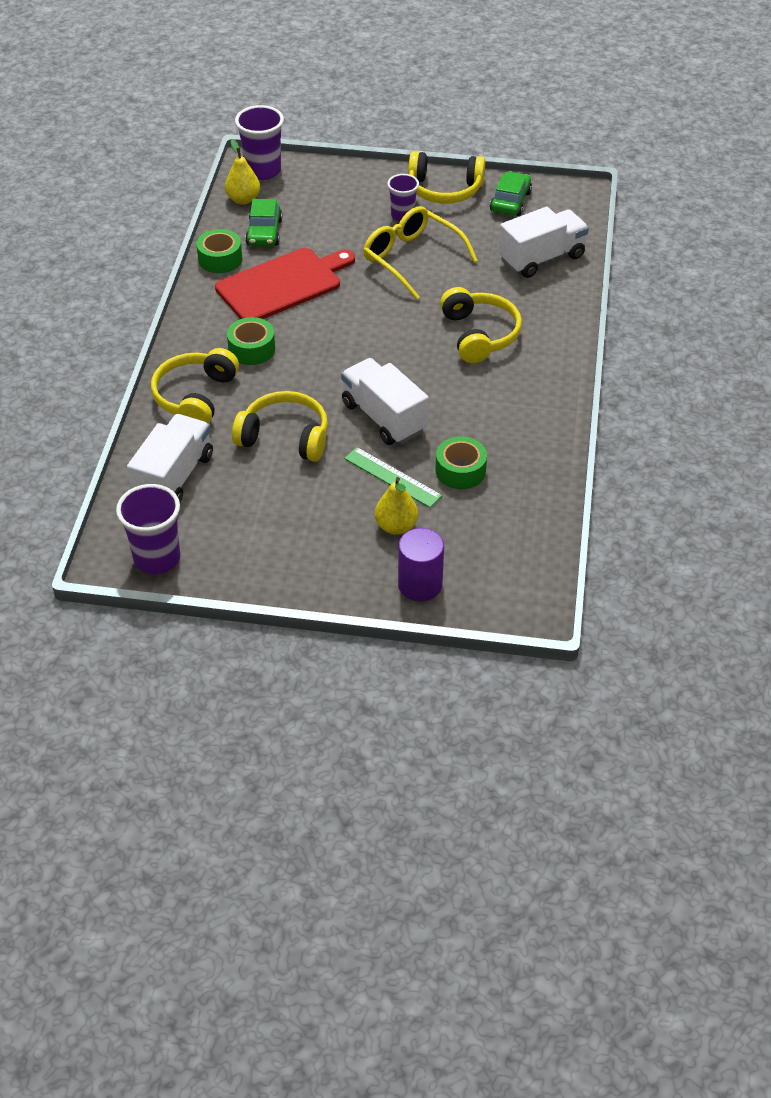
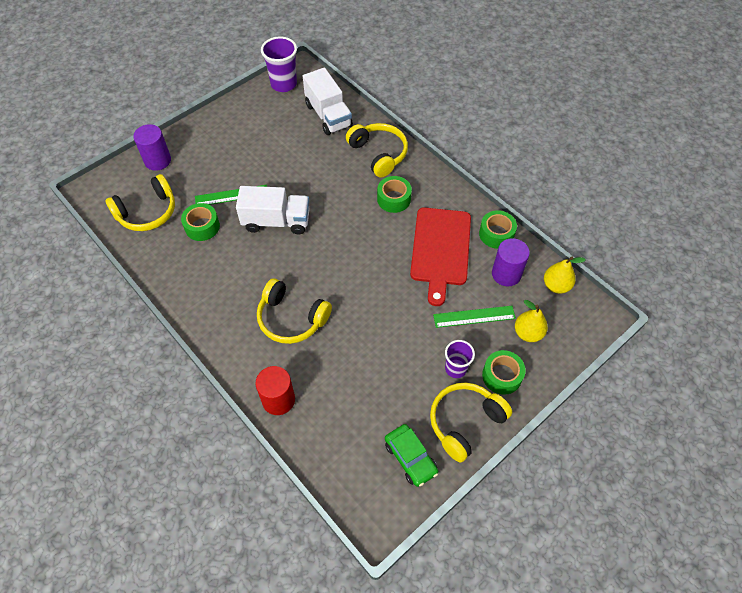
camera: 130 degrees right, 10 degrees up
(263, 171) = (585, 319): purple cup -> none
(264, 232) = (506, 274): green car -> purple cylinder
(285, 437) = (309, 171): yellow headphones -> yellow headphones (147, 212)
(336, 229) = (474, 316): none -> green ruler
(377, 190) = (502, 376): none -> green tape
(396, 526) = (200, 175): yellow pear -> yellow pear (528, 333)
(412, 259) = (401, 338): yellow glasses -> none
(541, 258) = (327, 421): white truck -> none
(561, 295) = (278, 400): none -> red cylinder

